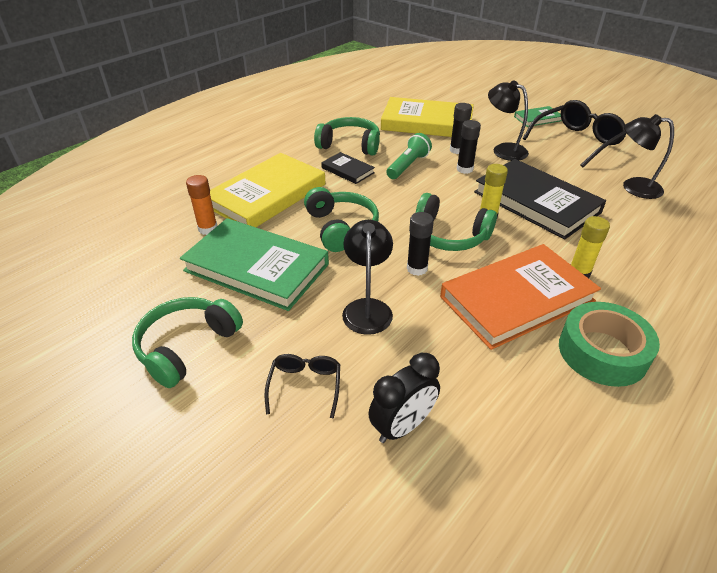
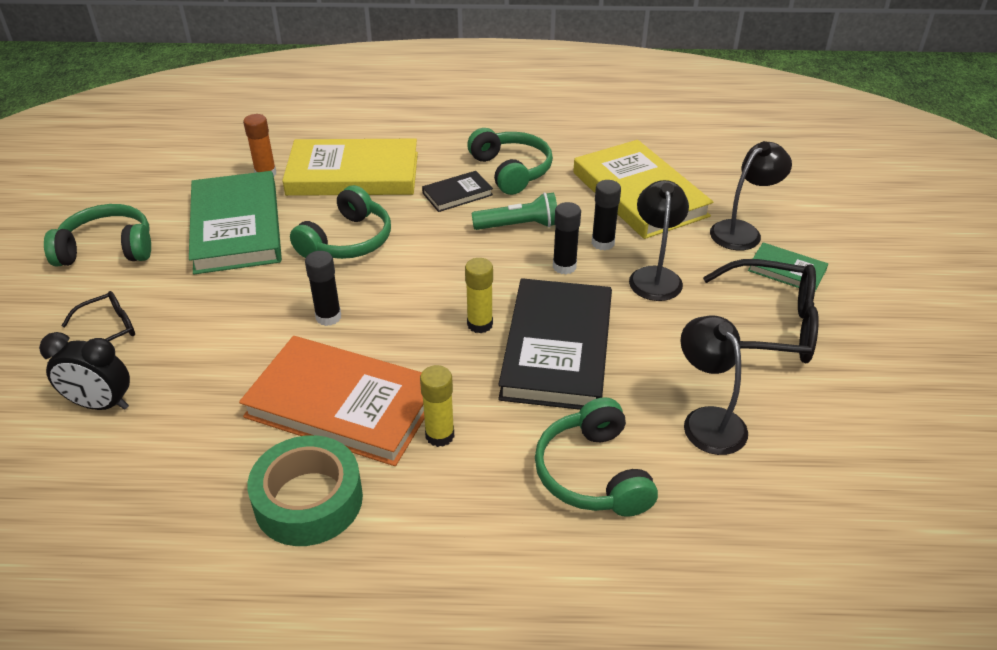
camera: 50 degrees right, 0 degrees up
(347, 170) = (457, 194): black book -> black book turned 60 degrees clockwise
(367, 308) = (237, 315): black lamp -> black lamp (742, 231)
(449, 235) = (410, 313): green headphones -> green headphones (593, 474)

